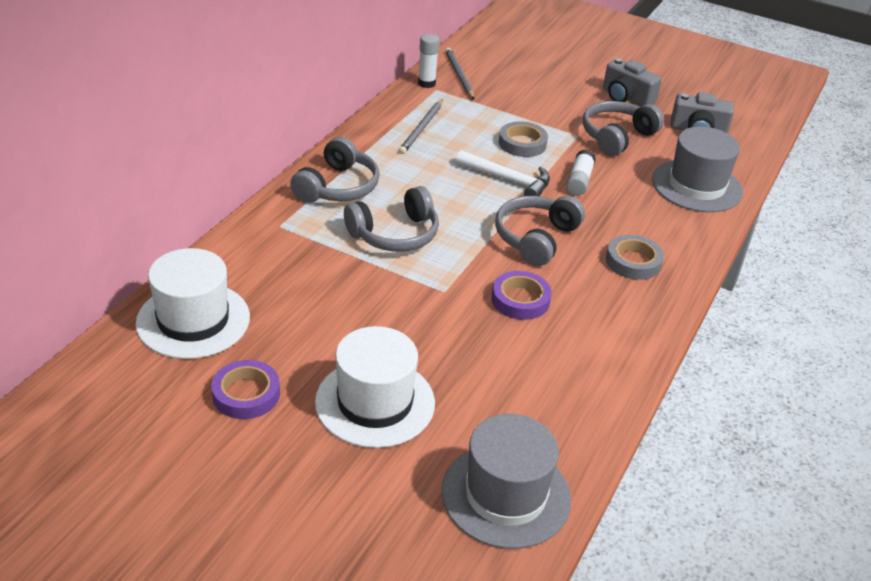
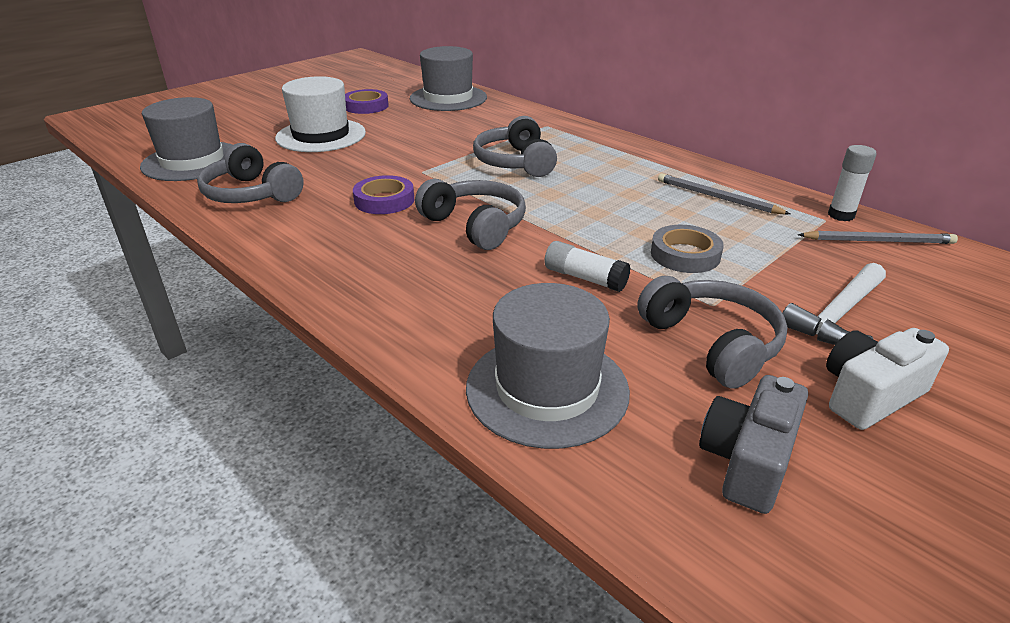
camera: 110 degrees right, 5 degrees down
(193, 320) = (448, 98): white hat -> grey hat
(337, 187) = (600, 148): grey headphones -> grey headphones (251, 194)
(508, 180) = (596, 230): white hammer -> white hammer (837, 316)
(626, 97) = (869, 395): grey camera -> white camera
(633, 261) = (398, 276): grey tape -> none

